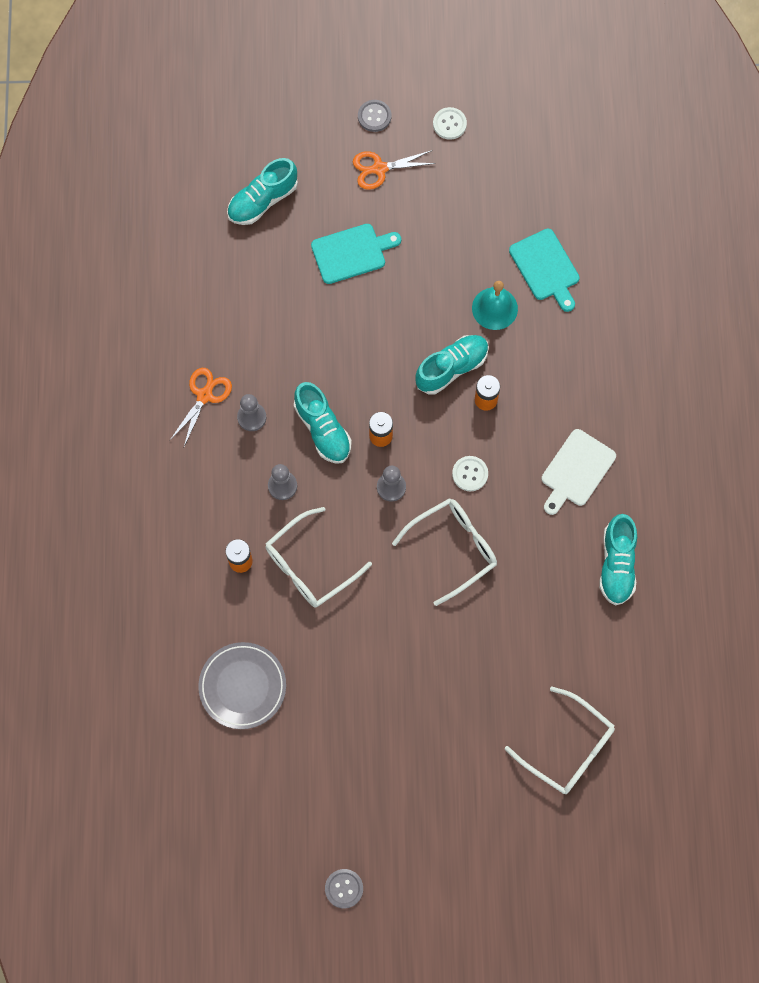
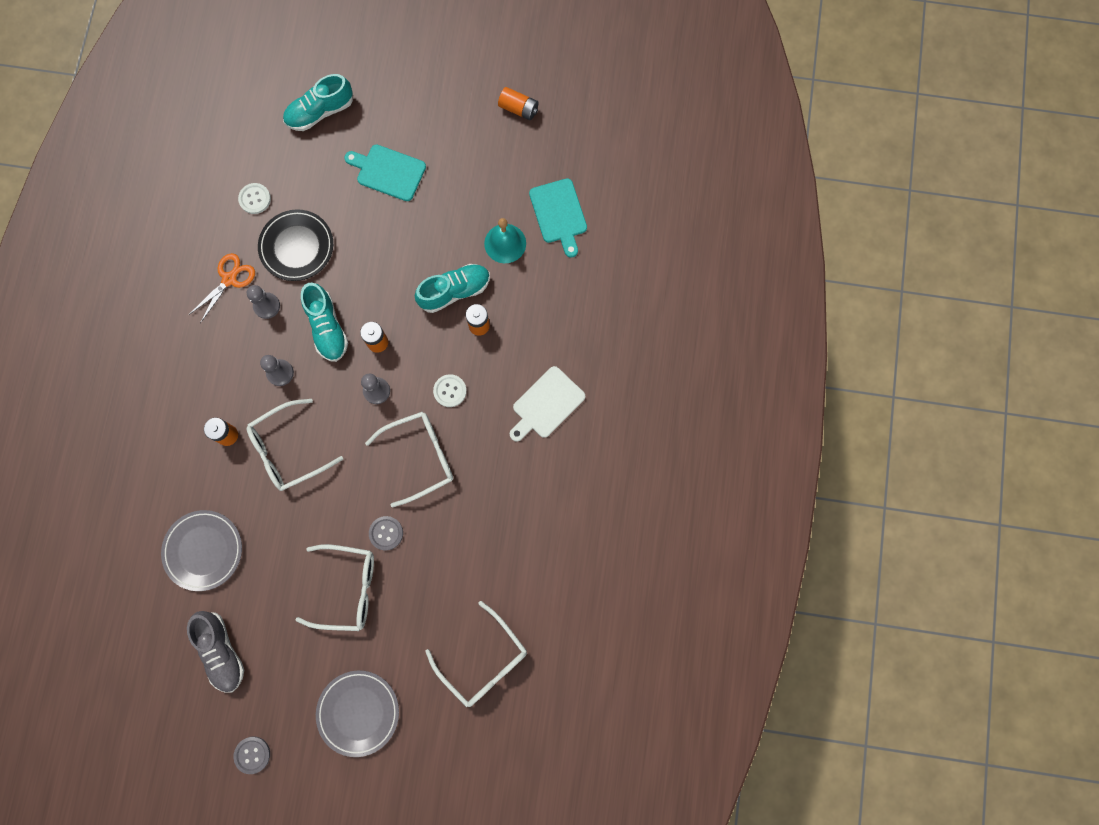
camera: 10 degrees right, 5 degrees up
(270, 349) = (297, 247): none -> black plate
(286, 788) = (221, 651): none -> grey shoe
(351, 253) = (388, 172): turquoise cutting board -> turquoise cutting board turned 150 degrees counterclockwise
(374, 116) = (435, 52): grey button -> grey button (386, 533)
(379, 169) = (430, 100): orange scissors -> none
(406, 699) = (347, 588): none -> white glasses
(447, 825) = (358, 712): none -> grey plate
(449, 124) = (501, 70): white button -> white button (255, 199)
(478, 162) = (518, 109): none -> orange battery
(617, 565) = (564, 498): turquoise shoe -> none

